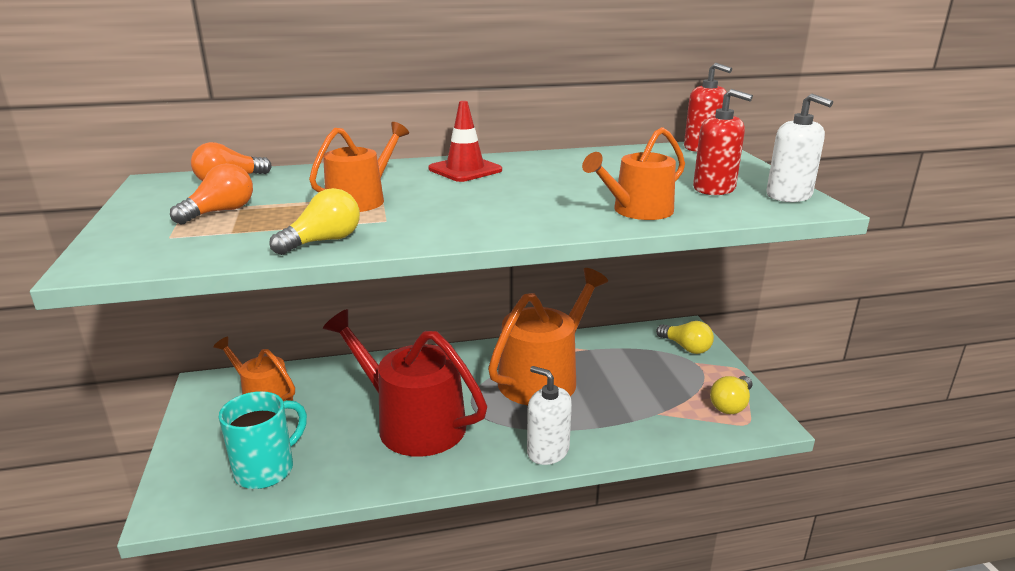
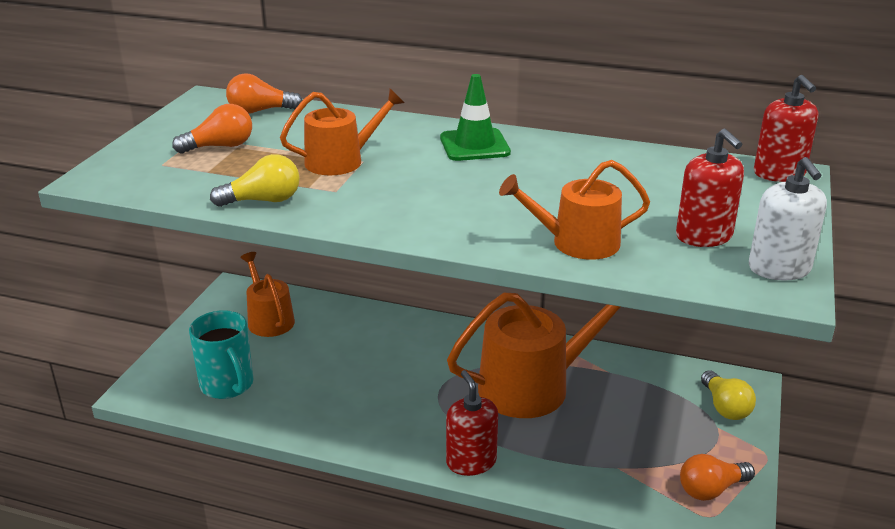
camera: 30 degrees right, 5 degrees up
(266, 469) = (228, 385): turquoise mug -> turquoise mug turned 75 degrees clockwise
(412, 423) = (373, 388): red watering can -> none
(465, 170) = (474, 145): red traffic cone -> green traffic cone
(547, 451) = (471, 462): white soap dispenser -> red soap dispenser
(731, 405) = (711, 489): yellow light bulb -> orange light bulb

